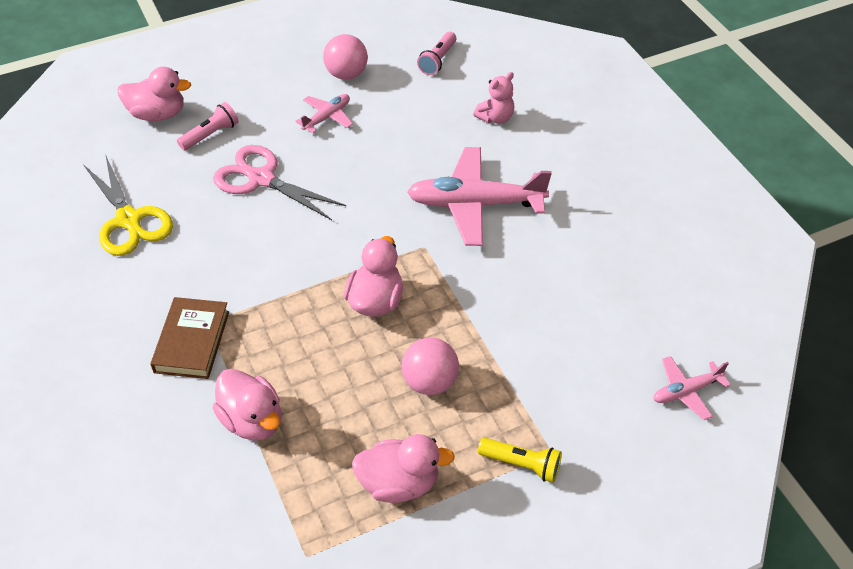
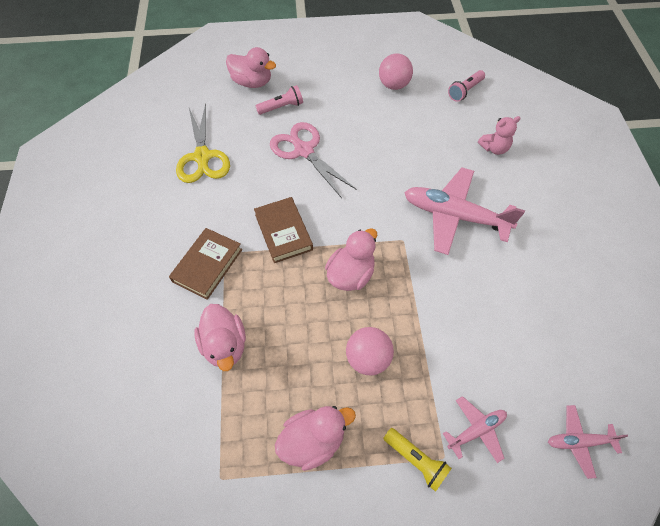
camera: 20 degrees right, 10 degrees up
(274, 278) = (283, 232): none -> brown book
(327, 117) = (368, 115): pink plane -> pink plane (476, 430)
(399, 483) = (313, 440): pink duck -> pink duck turned 45 degrees counterclockwise

